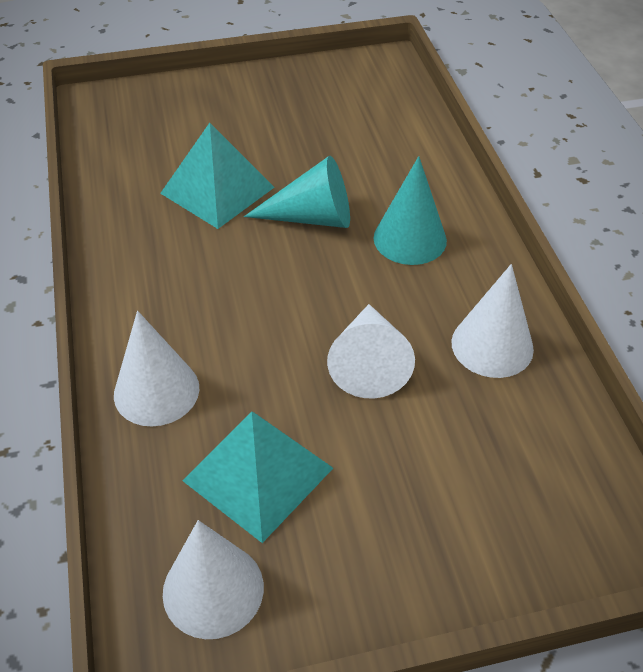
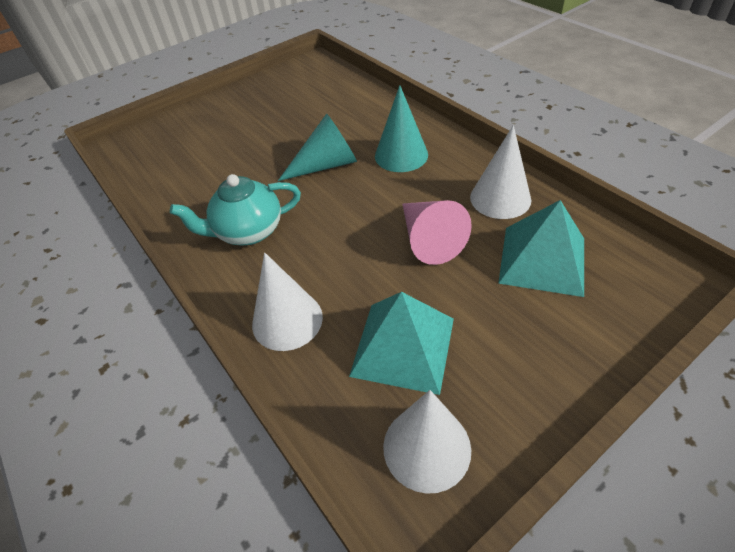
camera: 20 degrees left, 0 degrees up
(175, 269) = (248, 232): none -> turquoise teapot
(217, 190) = (247, 171): turquoise pyramid -> turquoise pyramid (542, 260)
(368, 363) = (428, 240): white cone -> pink cone

